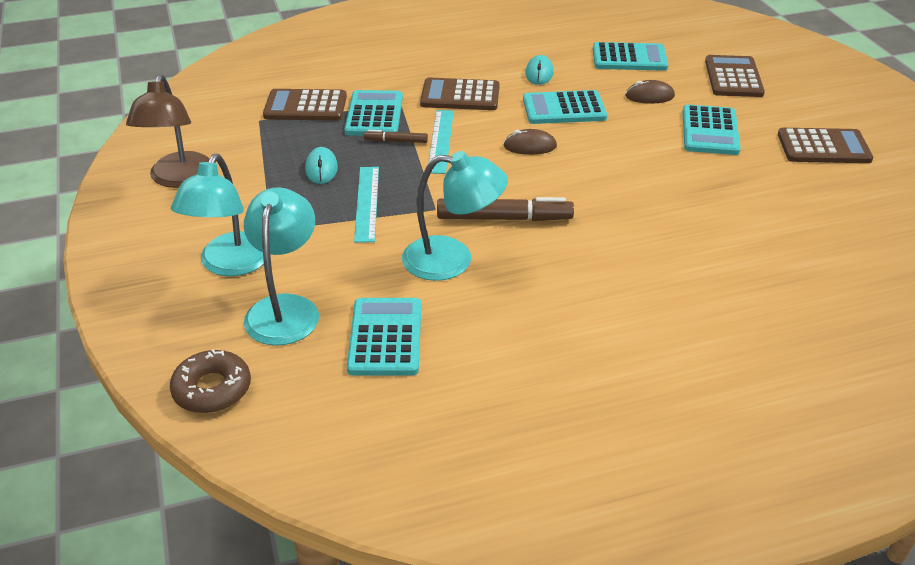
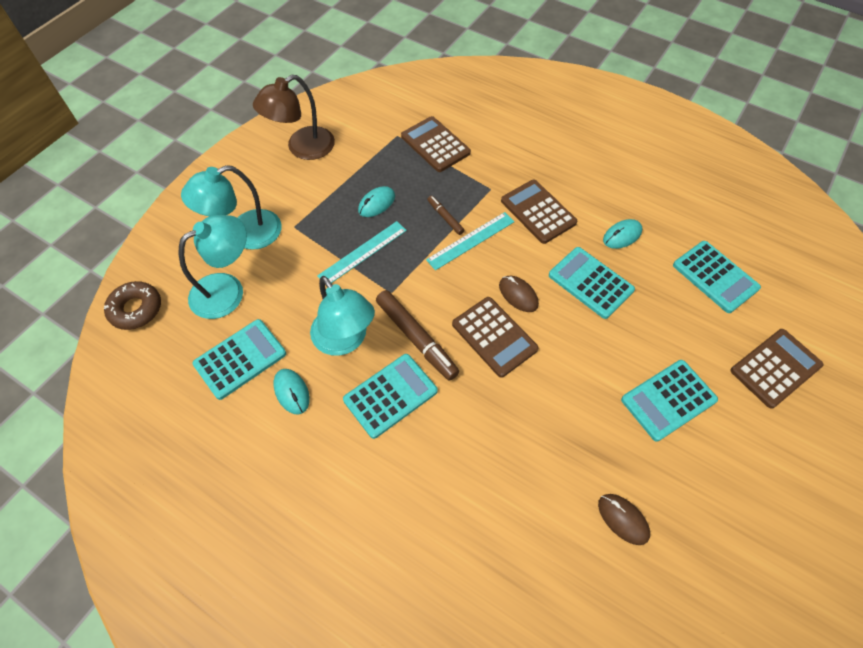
camera: 50 degrees right, 20 degrees up
(374, 114) = (463, 184): turquoise calculator -> turquoise calculator (390, 395)
(468, 319) = (291, 392): none -> turquoise mouse
(649, 96) = (673, 326): brown mouse -> brown mouse (623, 519)
(823, 147) = (740, 503): brown calculator -> brown calculator (494, 336)

